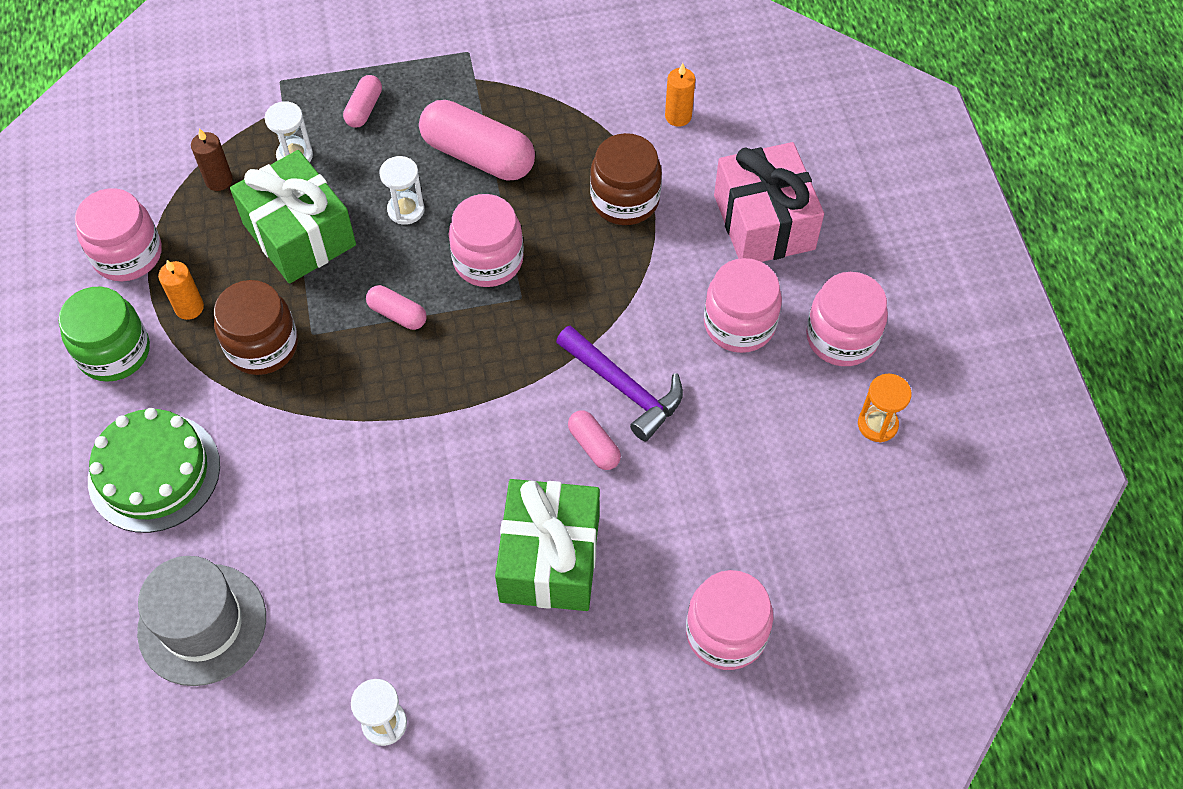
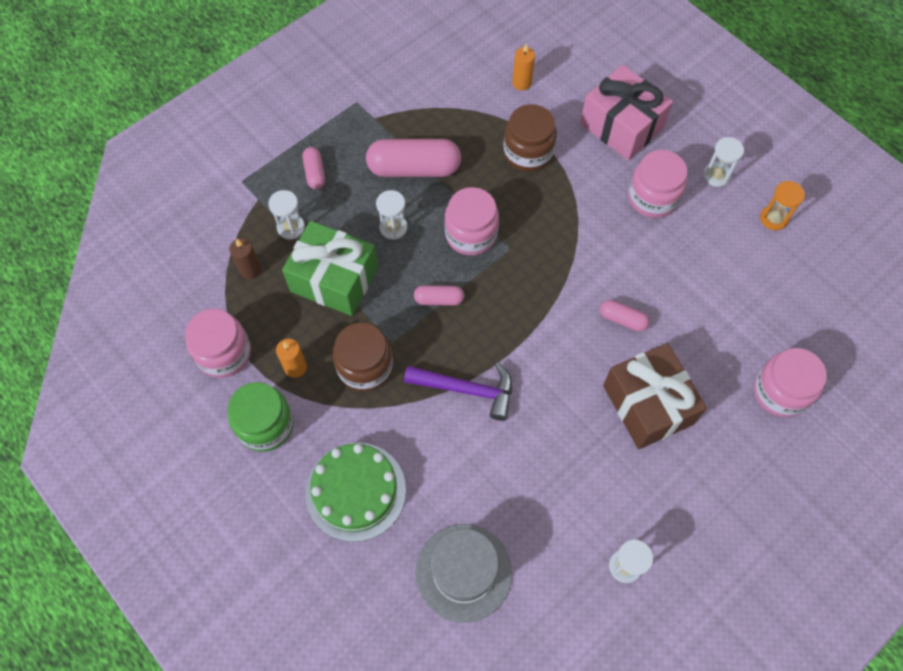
camera: 30 degrees left, 5 degrees up
(550, 558) = (647, 404): green gift -> brown gift
(624, 388) = (614, 273): purple hammer -> purple hammer (467, 390)
(841, 337) = (716, 176): pink jar -> white hourglass

